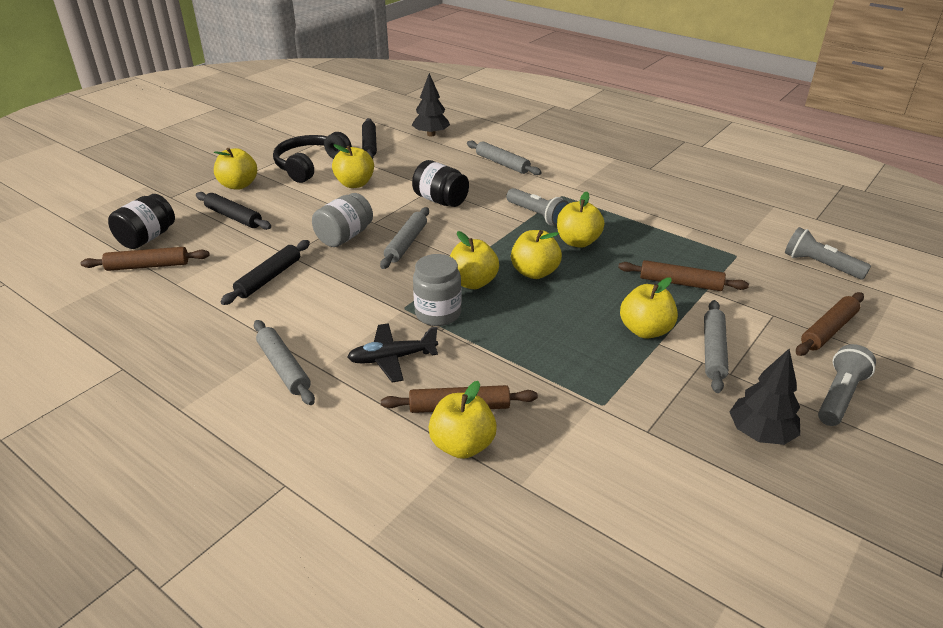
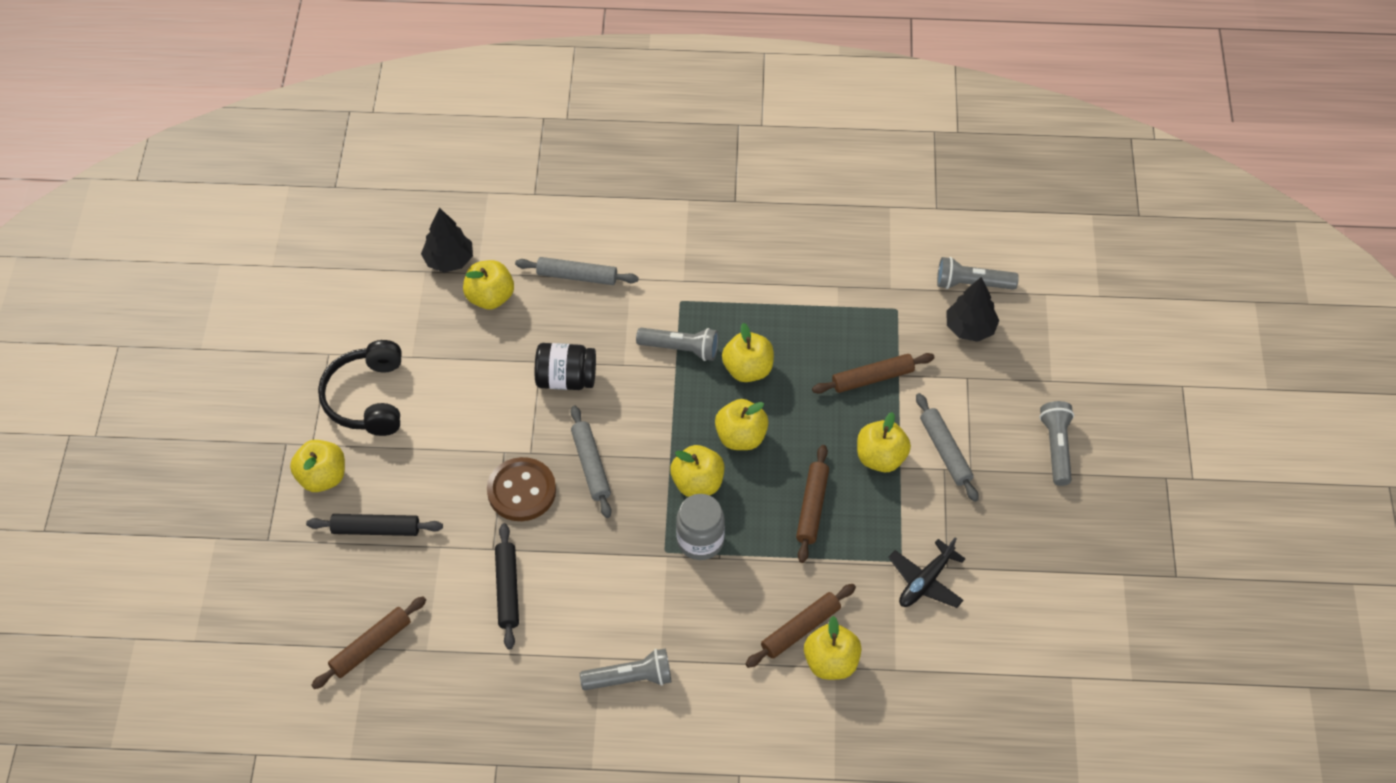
camera: 35 degrees left, 20 degrees up
(147, 238) = (321, 612): black jar -> none
(284, 368) = (630, 678): grey rolling pin -> grey flashlight
(344, 236) = (521, 491): grey jar -> brown button
(355, 184) = (449, 402): yellow apple -> yellow apple (490, 297)
(369, 144) = (396, 320): black rolling pin -> none
(392, 358) = (707, 614): black plane -> black plane (925, 581)
(760, 433) = (1022, 521): black tree -> black tree (970, 328)
(828, 330) = (1016, 373): brown rolling pin -> brown rolling pin (812, 507)

